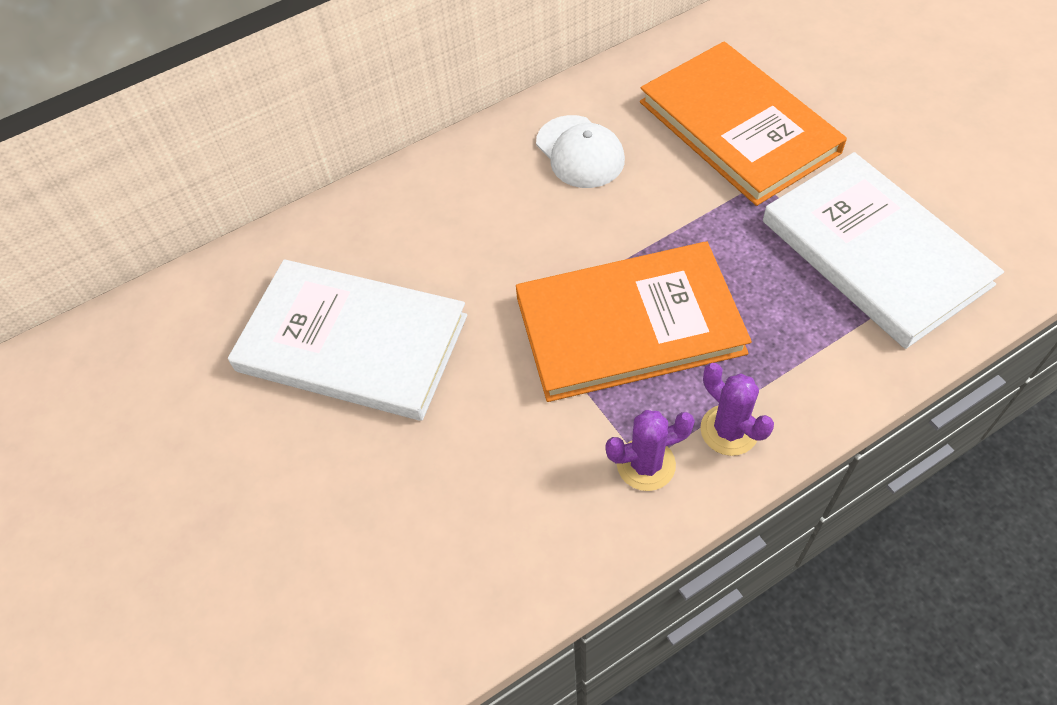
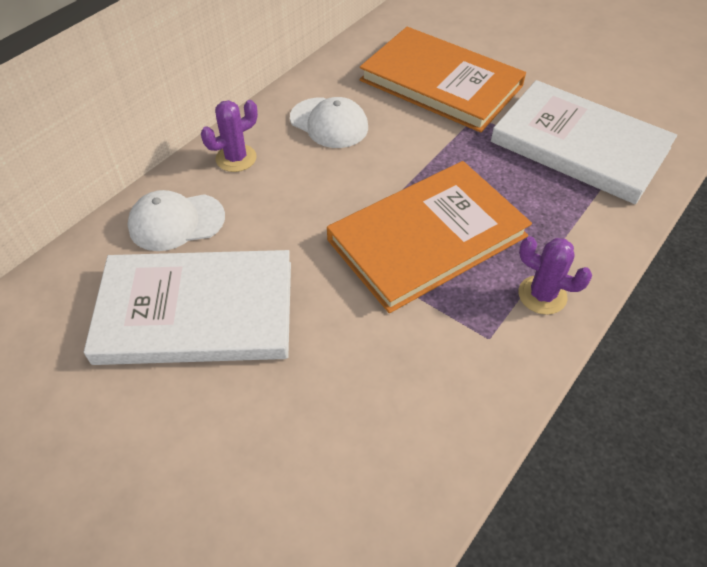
camera: 25 degrees left, 5 degrees down
(369, 236) = (176, 222): none -> white cap
(646, 464) = (492, 339): purple cactus -> purple cactus (236, 158)

